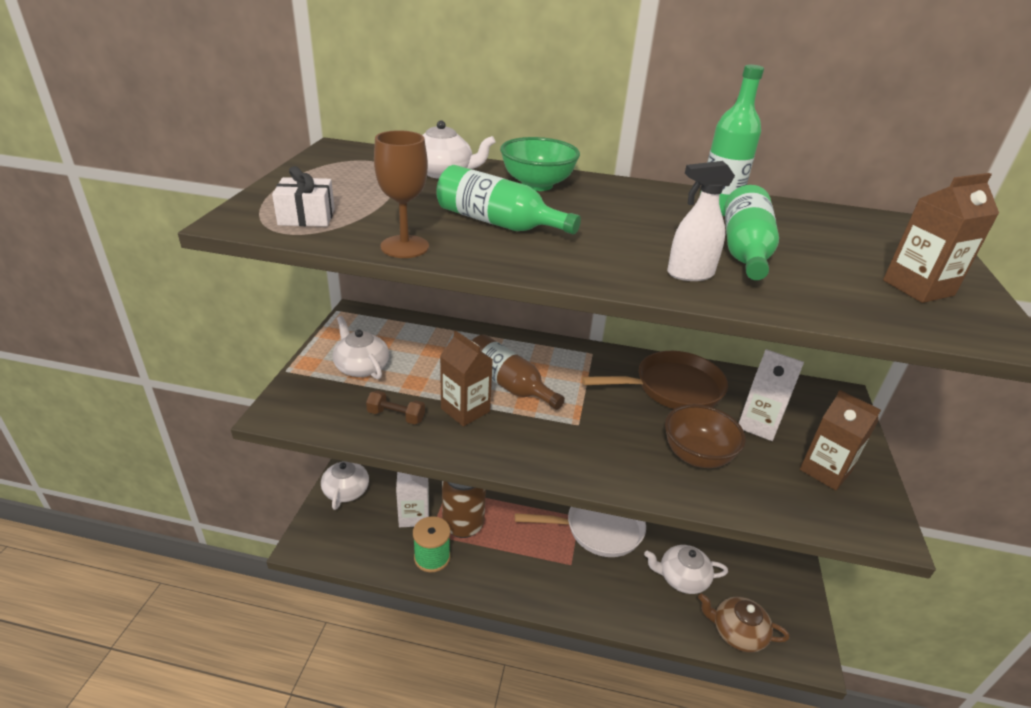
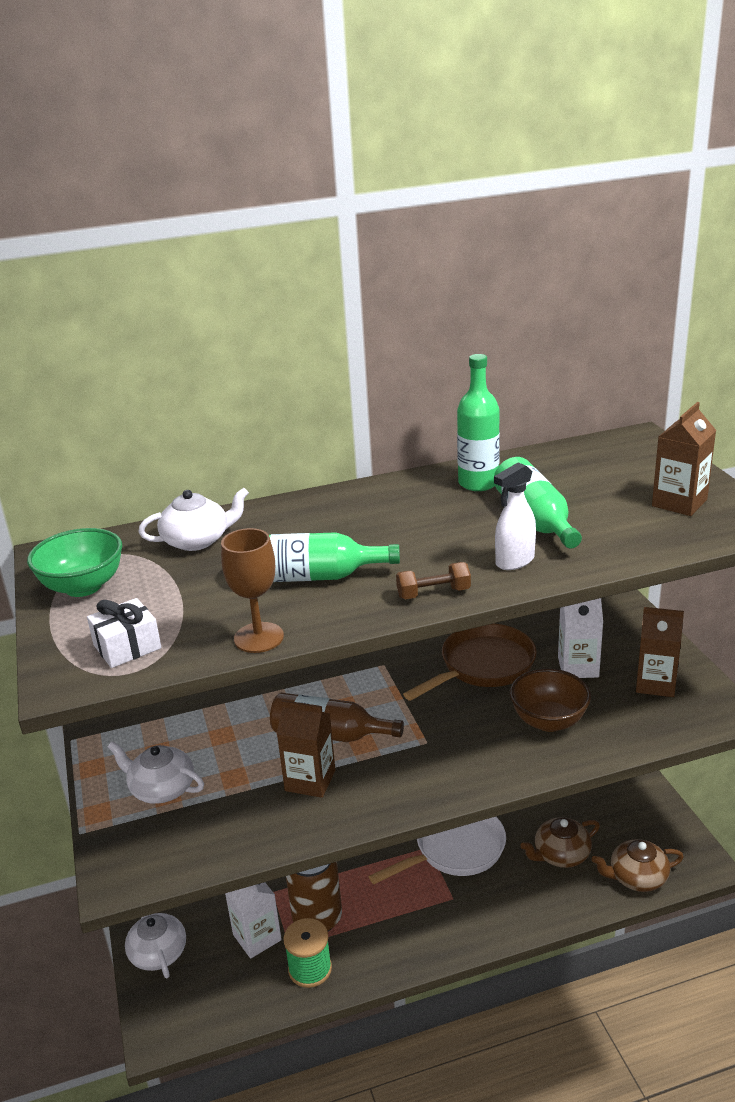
camera: 25 degrees left, 5 degrees down
(396, 416) = (246, 820): brown dumbbell -> brown dumbbell (433, 593)
(537, 185) = (301, 519): green bowl -> green bowl (83, 586)
(682, 578) = (561, 854): white teapot -> brown teapot

